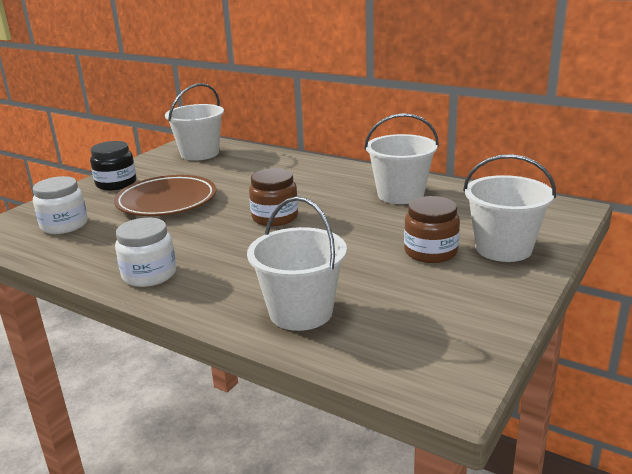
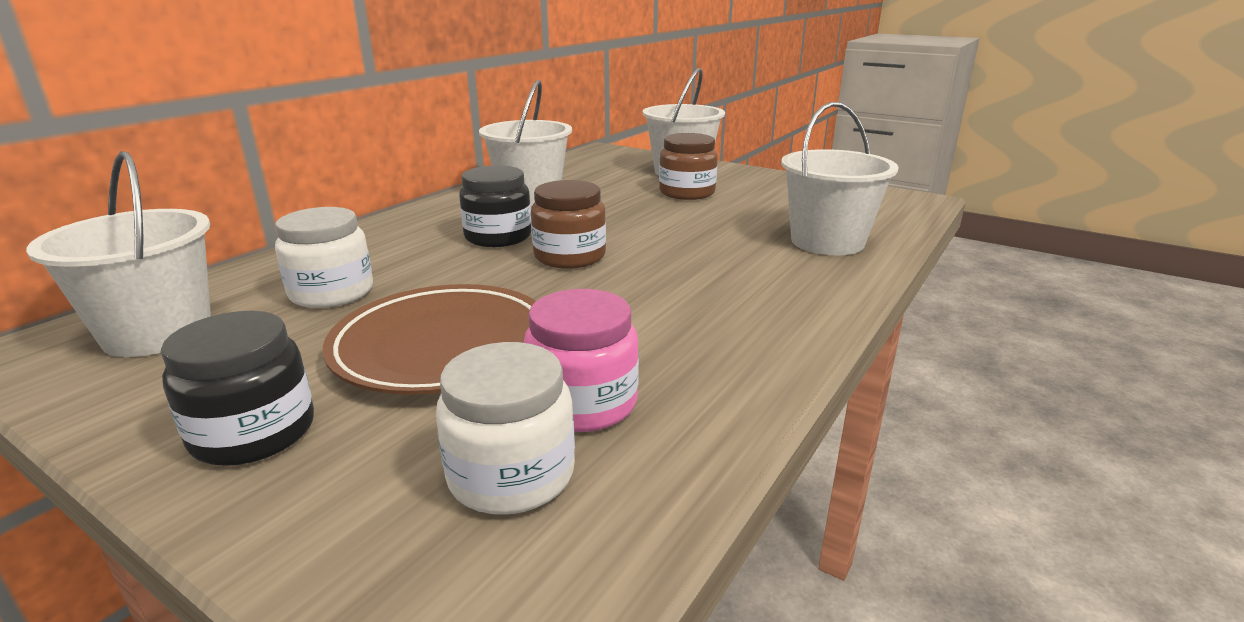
camera: 90 degrees left, 0 degrees up
(103, 233) = (583, 403): none -> pink jar
(149, 274) = (758, 333): white jar -> white jar (332, 292)
(310, 195) = (498, 237): none -> black jar

